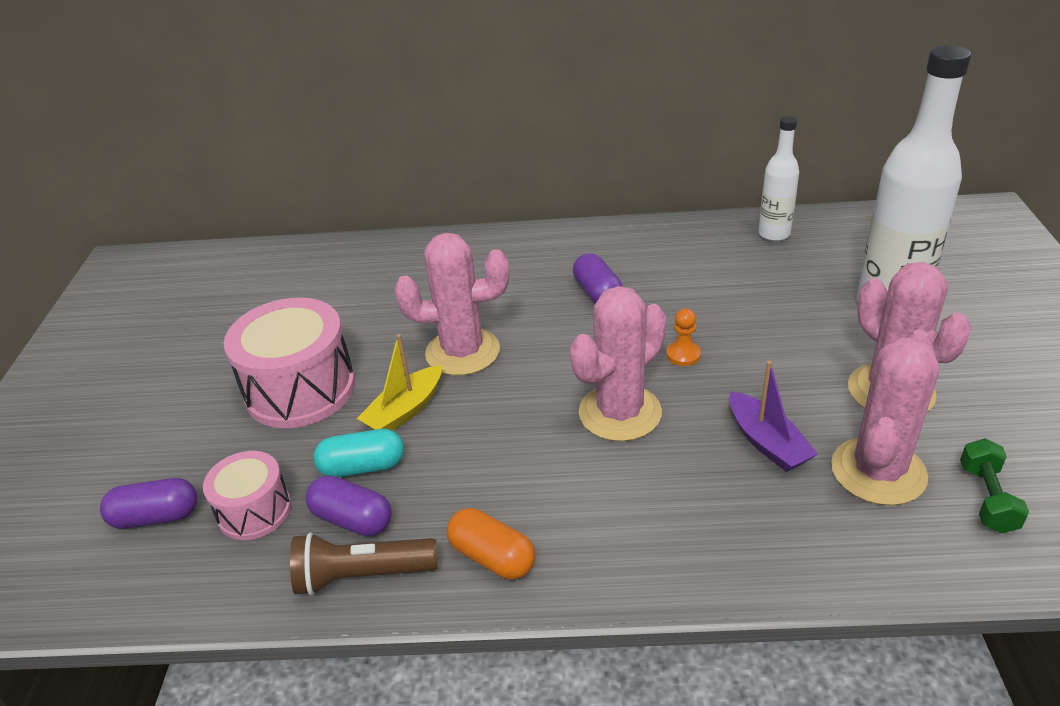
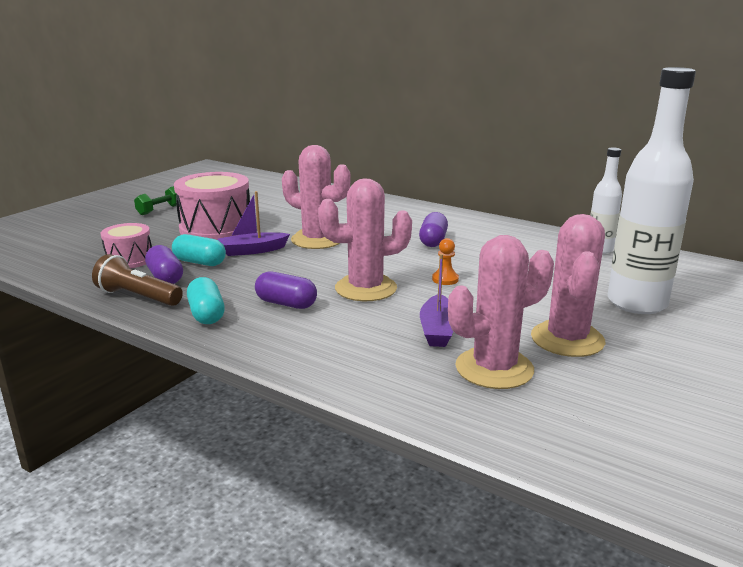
camera: 30 degrees right, 15 degrees down
(156, 517) = (89, 247): purple capsule -> purple capsule (286, 304)
(405, 411) = (252, 250): yellow boat -> purple boat
(492, 557) = (206, 314): orange capsule -> turquoise capsule
(987, 498) = (557, 410): green dumbbell -> green dumbbell (160, 210)

